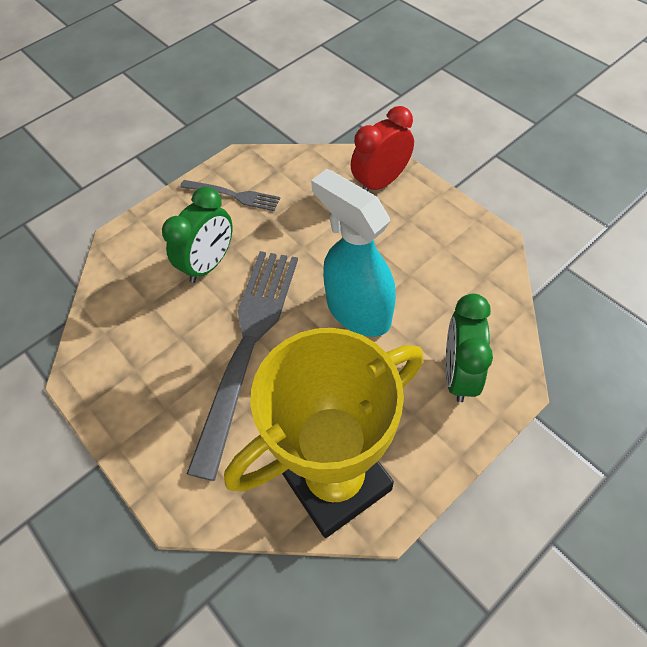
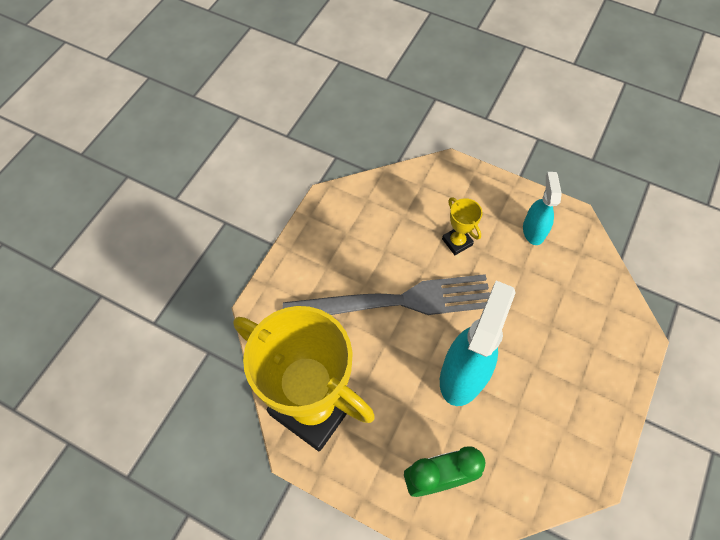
camera: 65 degrees right, 5 degrees up
(209, 264) = (457, 242): green clock -> yellow trophy
(233, 195) = (533, 230): grey fork -> turquoise spray bottle
(381, 182) = (612, 348): red clock -> none

